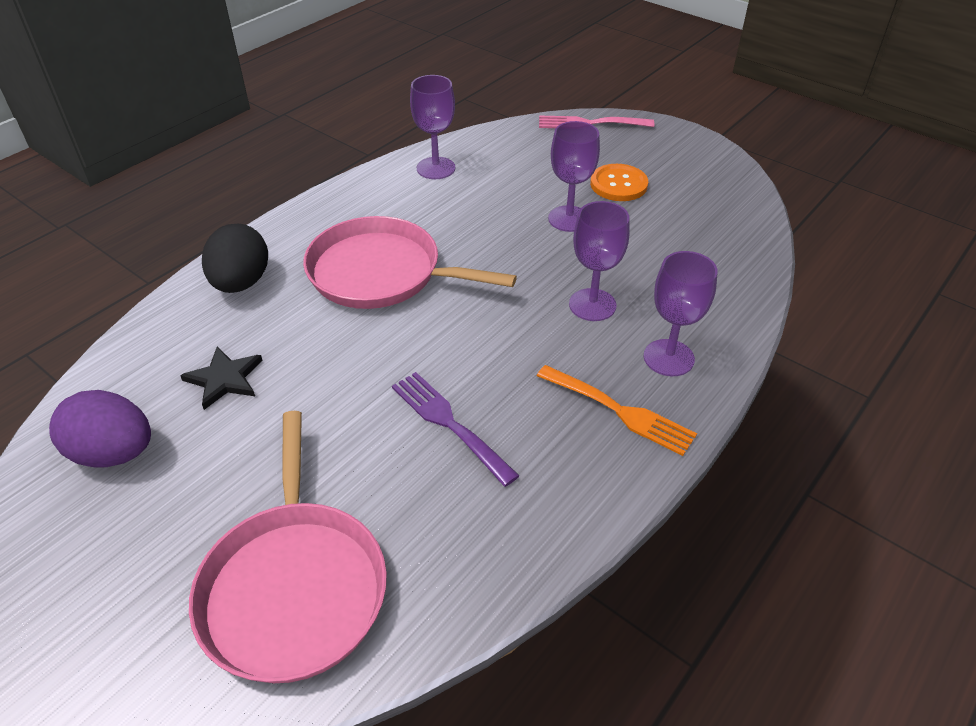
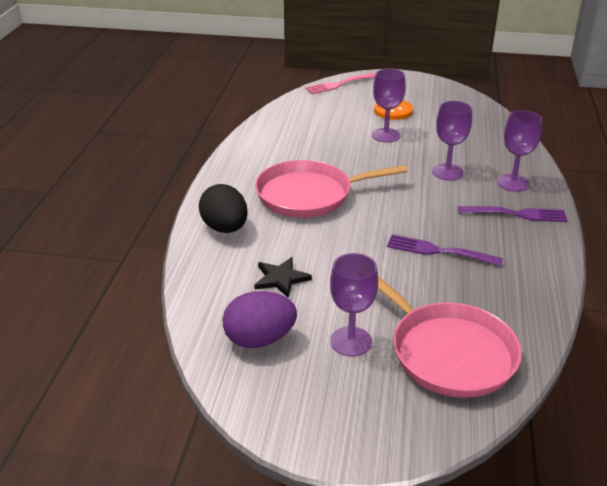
camera: 30 degrees left, 10 degrees down
(436, 168) = (274, 132): purple goblet -> purple goblet (351, 341)
(619, 411) = (516, 214): orange fork -> purple fork

